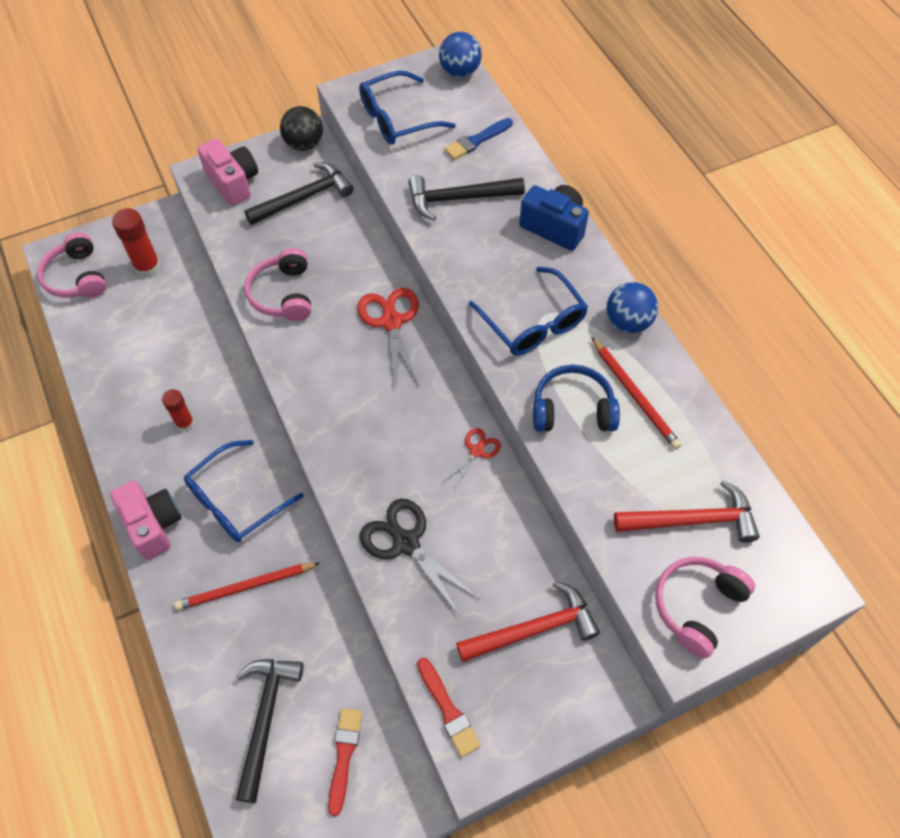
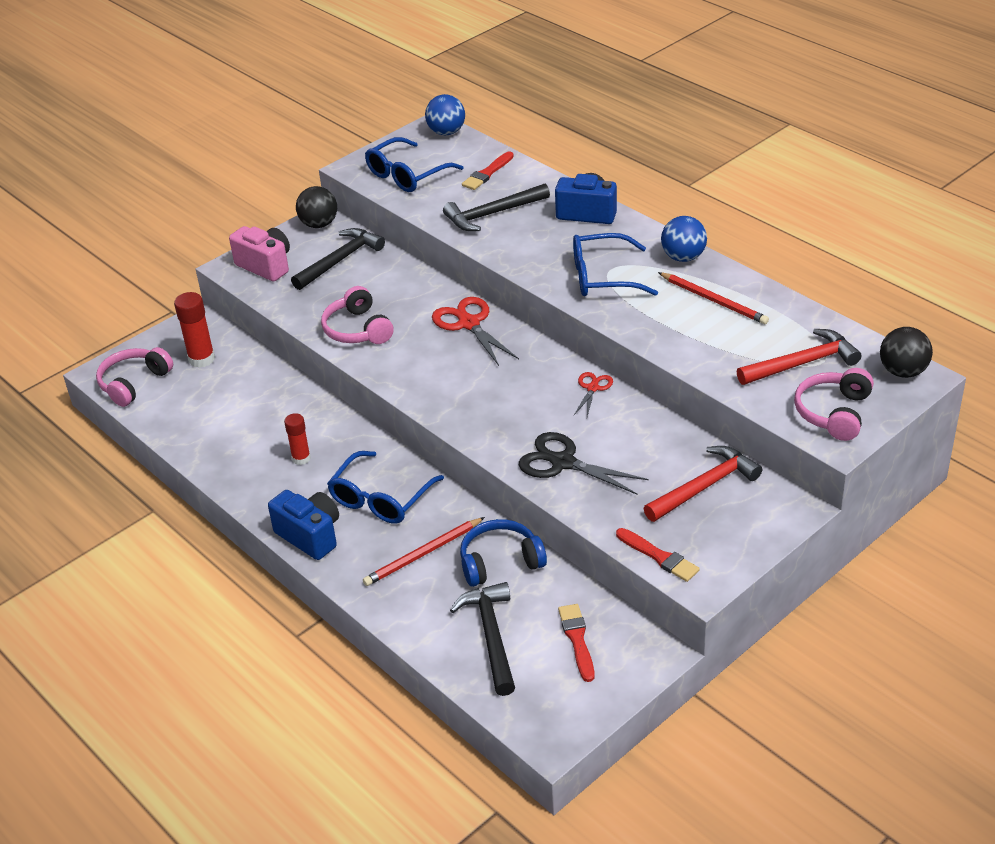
camera: 15 degrees left, 20 degrees down
(77, 277) = (134, 383): pink headphones -> pink headphones turned 75 degrees clockwise
(153, 525) = (310, 536): pink camera -> blue camera
(476, 140) = (487, 173): blue brush -> red brush
(533, 323) = (602, 277): blue glasses -> blue glasses turned 135 degrees clockwise
(572, 409) = (666, 322): blue headphones -> blue headphones (500, 562)
(798, 571) = (903, 371): none -> black ball

